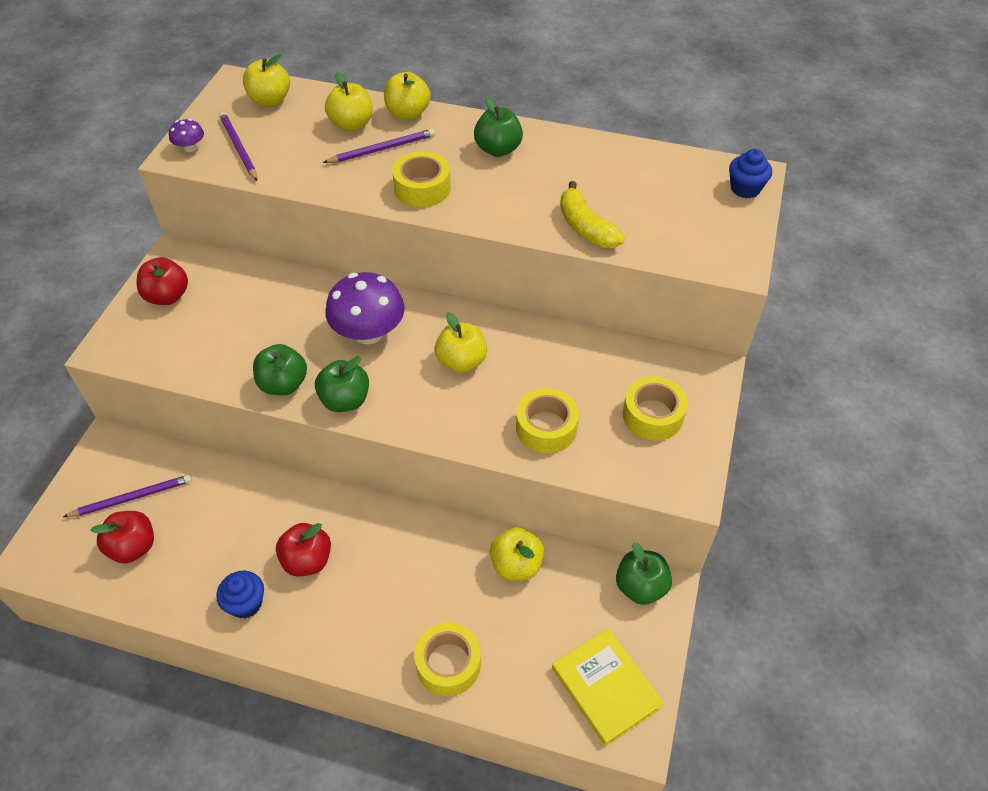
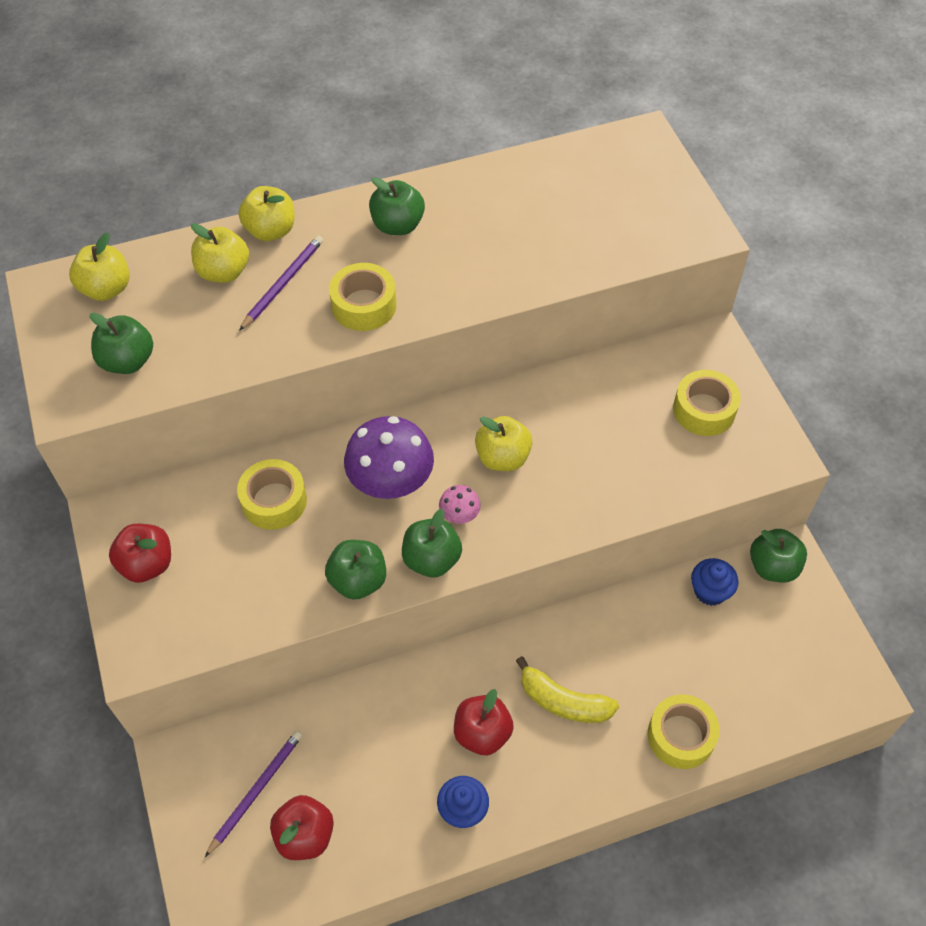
camera: 35 degrees left, 5 degrees up
(190, 148) = (72, 389): purple mushroom -> none
(238, 148) = (128, 361): purple pencil -> green apple
(393, 382) = (459, 514): none -> pink mushroom
(516, 565) = (662, 614): yellow apple -> none
(546, 428) = (629, 475): yellow tape -> yellow tape (274, 501)
(585, 227) = (550, 265): yellow banana -> yellow banana (563, 701)
(606, 687) = (814, 667): yellow book -> none
(745, 188) = (649, 154): blue cupcake -> blue cupcake (710, 591)

